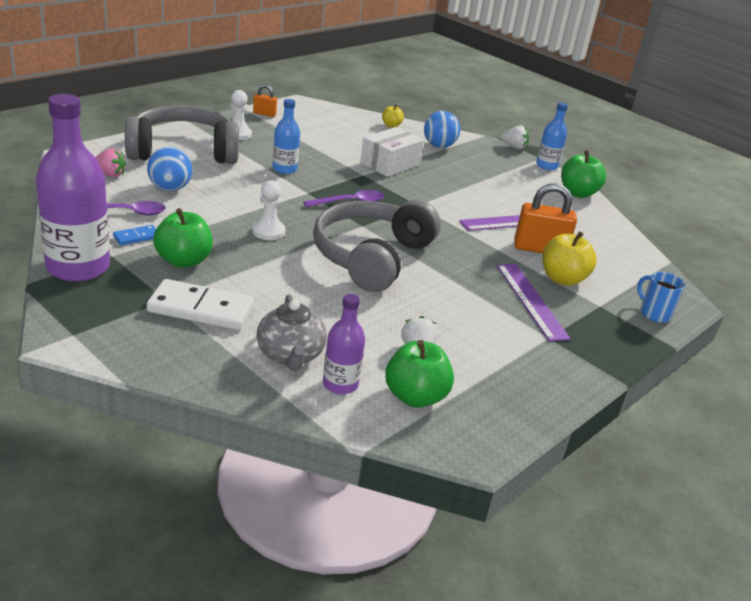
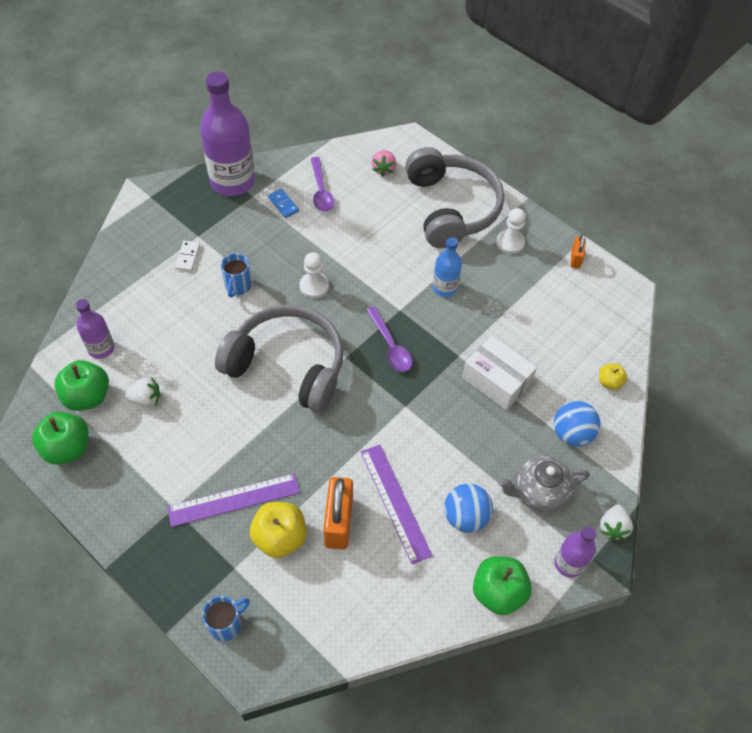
camera: 90 degrees right, 25 degrees up
(170, 188) = (372, 210): blue ball -> blue ball (465, 517)
(183, 261) = (253, 237): green apple -> green apple (67, 448)
(200, 309) = (187, 257): white domino -> white domino, size x0.48
(258, 277) = (238, 286): none -> blue mug
(290, 355) = (134, 316): grey teapot -> grey teapot (539, 491)
(546, 166) = (568, 563): blue bottle -> purple bottle

